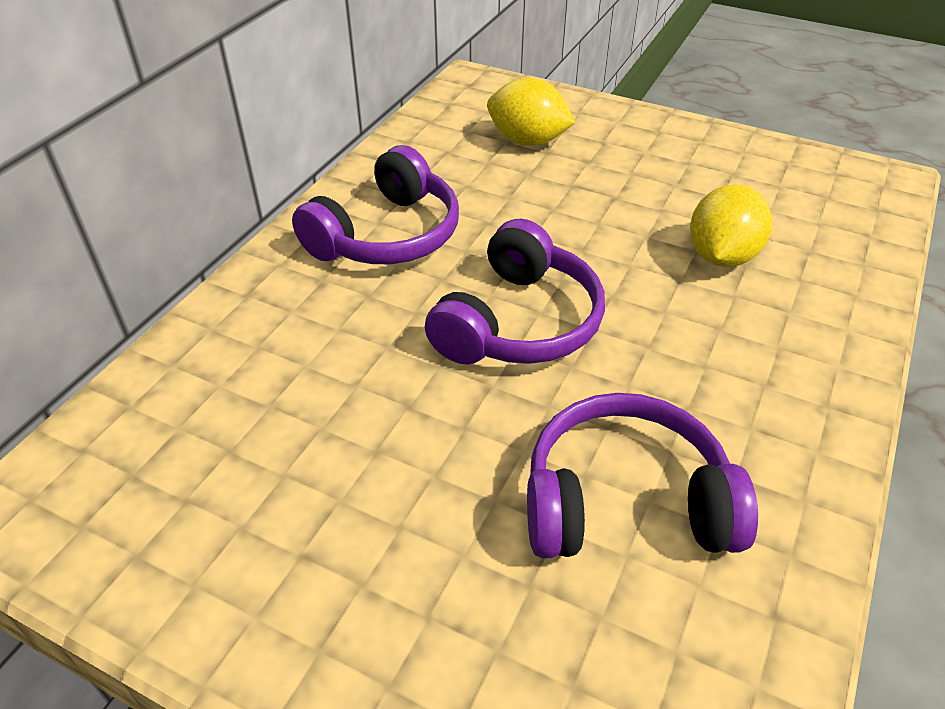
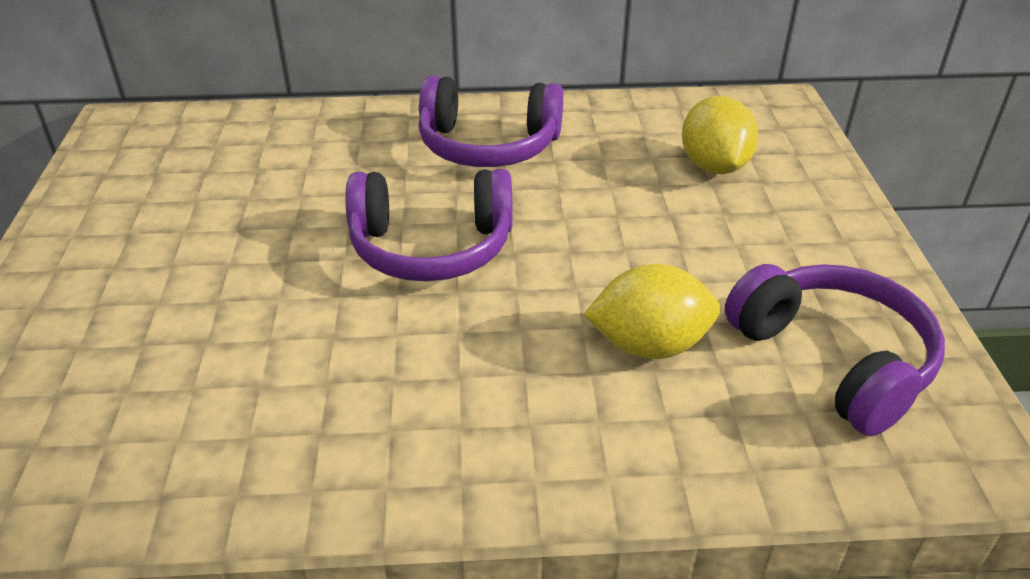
camera: 60 degrees right, 5 degrees down
(625, 502) = (249, 371): purple headphones -> purple headphones (833, 360)

